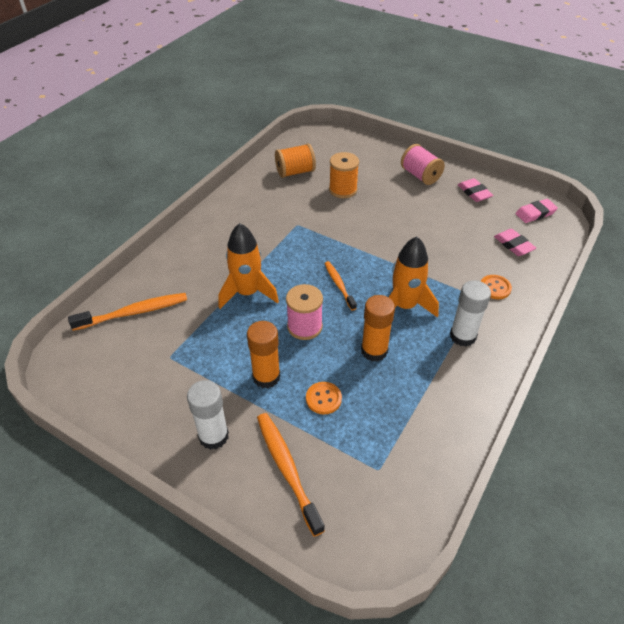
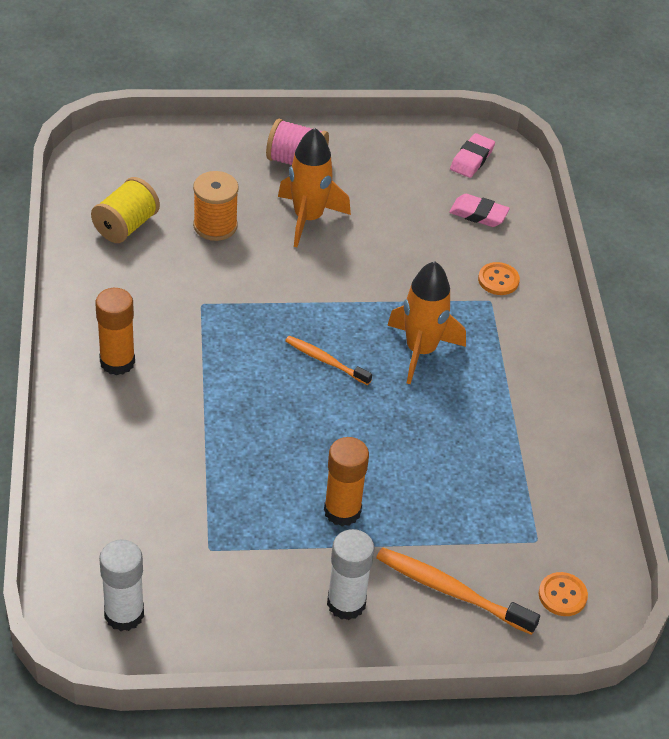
camera: 40 degrees left, 0 degrees up
(134, 312) = (107, 521): orange toothbrush -> none
(247, 293) = (226, 425): orange rocket -> orange rocket (308, 218)
(295, 172) = (126, 226): orange spool -> yellow spool
(304, 326) = (332, 431): pink spool -> none
(323, 399) = (424, 501): orange button -> orange button (562, 595)
(374, 351) = (431, 420): orange glue stick -> orange glue stick (117, 362)
(462, 336) = (508, 355): white glue stick -> white glue stick (124, 614)
(474, 193) = (381, 159): pink eraser -> none

